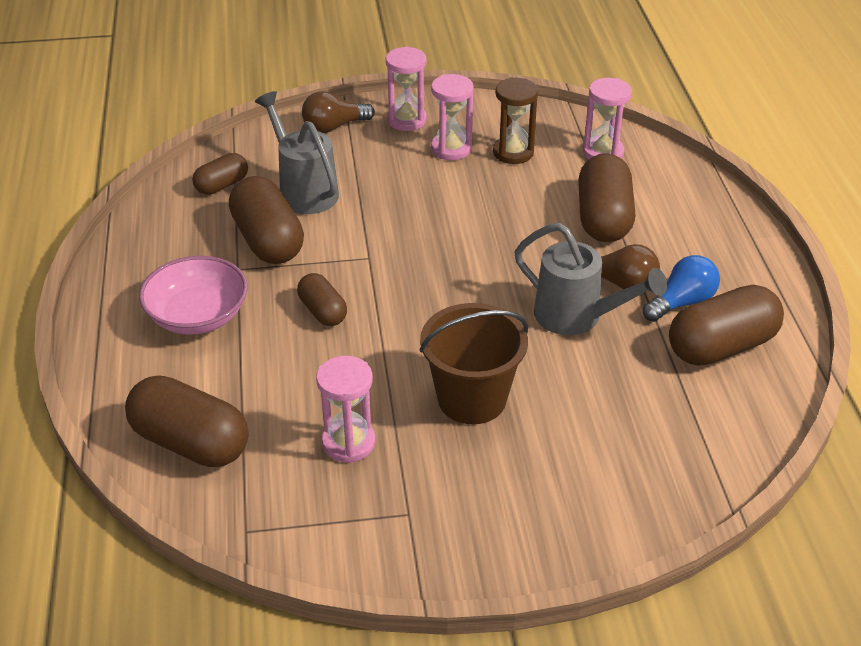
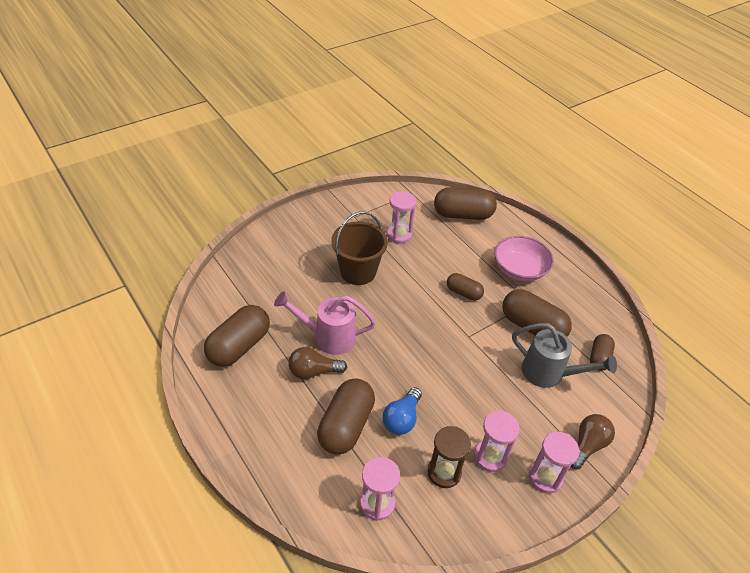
camera: 150 degrees right, 5 degrees up
(577, 317) = (328, 337): grey watering can -> pink watering can
(603, 218) = (346, 426): brown capsule -> brown capsule turned 45 degrees clockwise
(681, 302) = (270, 370): blue light bulb -> blue light bulb (402, 419)

